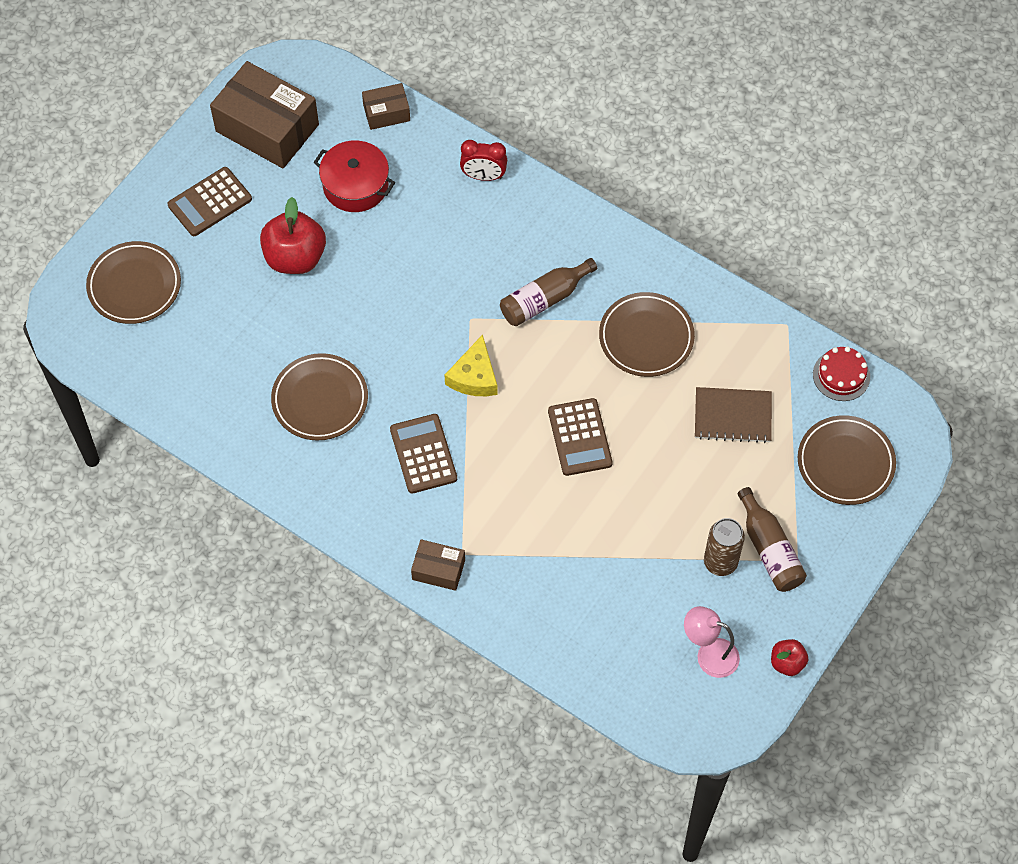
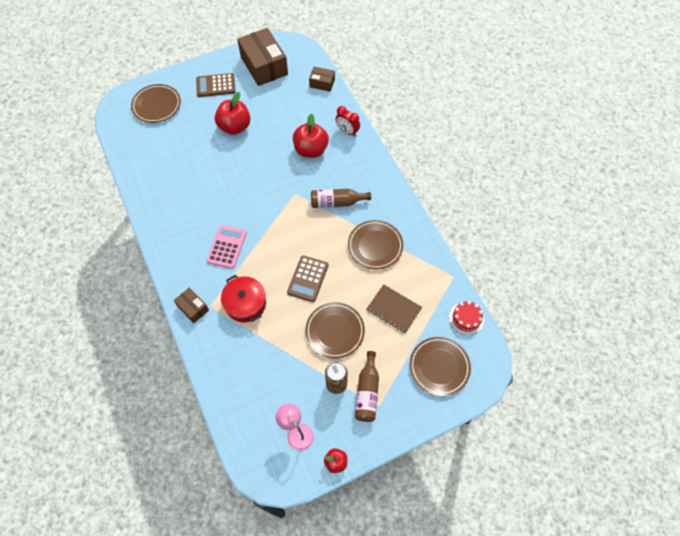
camera: 30 degrees right, 0 degrees up
(320, 399) = (198, 196): brown plate -> brown plate (335, 331)
(355, 185) = (285, 108): red pot -> red pot (245, 303)
(423, 454) = (227, 247): brown calculator -> pink calculator
(446, 235) = (311, 150): none -> red apple
(474, 376) = (277, 222): yellow cheese -> none

